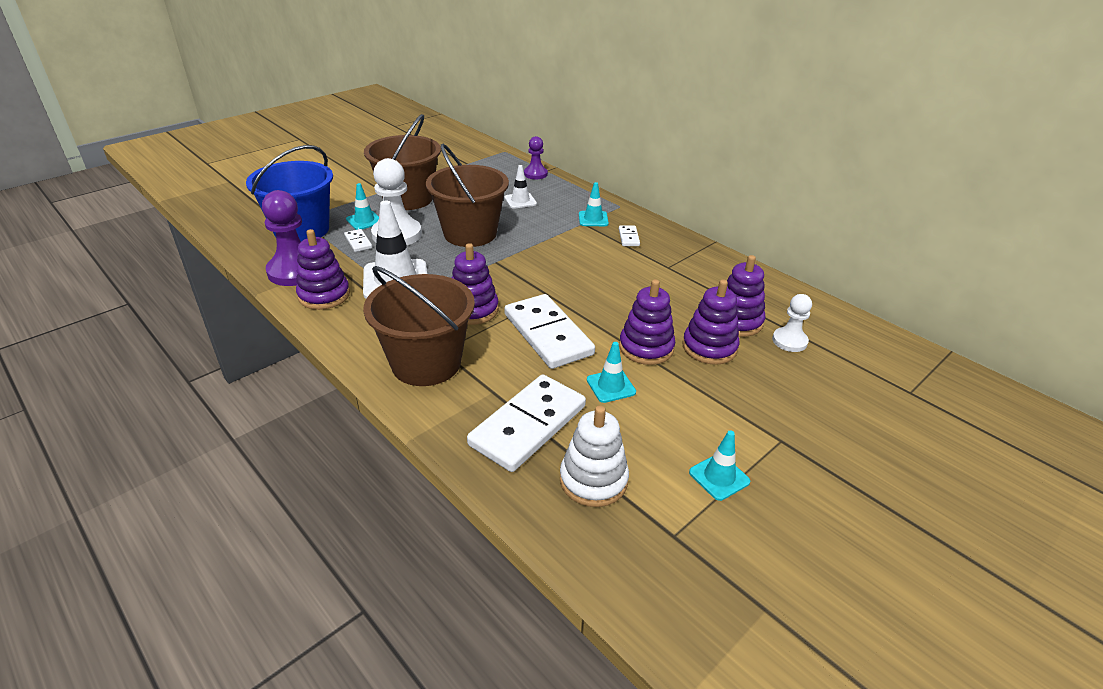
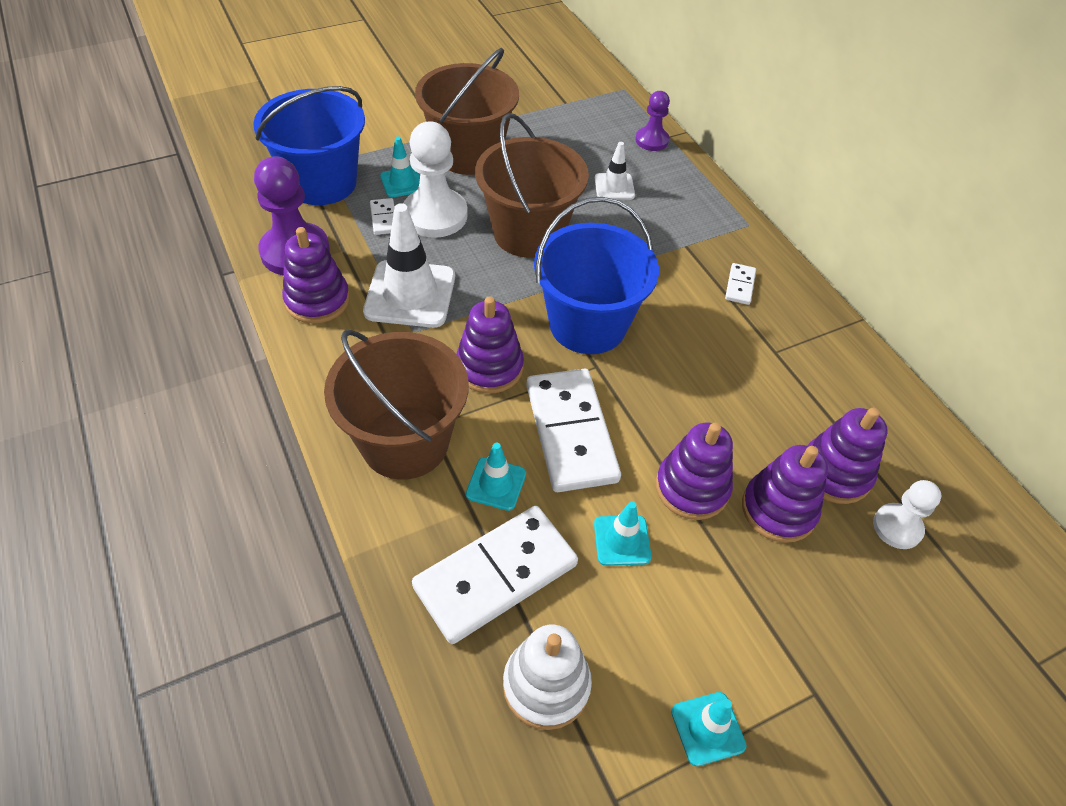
camera: 15 degrees right, 15 degrees up
(534, 274) = (588, 324): none -> blue bucket
(593, 219) = (702, 241): turquoise traffic cone -> turquoise traffic cone (496, 484)

